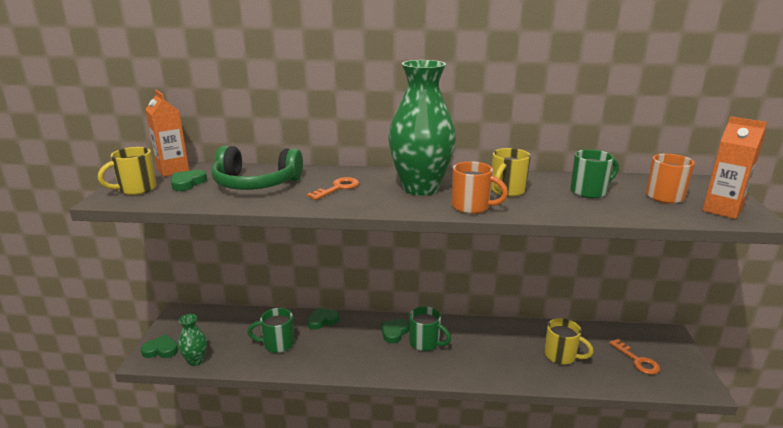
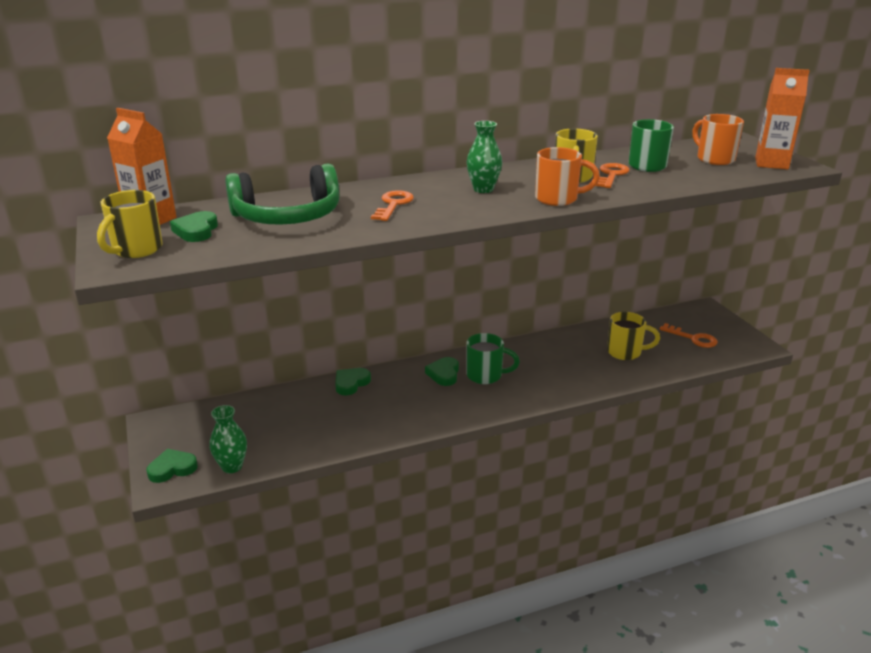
camera: 25 degrees left, 5 degrees up
(277, 344) = (319, 421): green mug -> none
(420, 188) = (483, 189): green vase -> green vase, size x0.46
(544, 194) = (611, 175): none -> orange key

